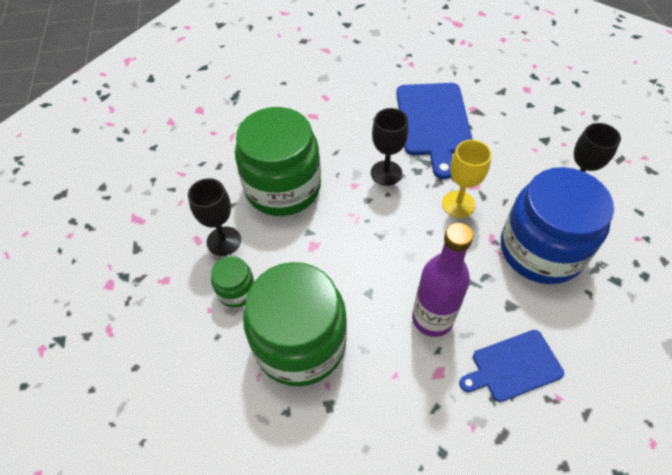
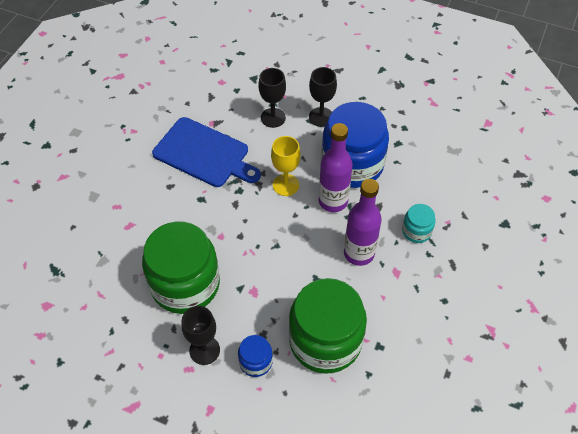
camera: 60 degrees left, 0 degrees up
(236, 291) = (255, 362): green jar -> blue jar
(386, 173) = (226, 210): black goblet -> black goblet (273, 118)
(477, 257) = (333, 201): none -> purple bottle
(513, 366) = (416, 231): blue cutting board -> turquoise jar

